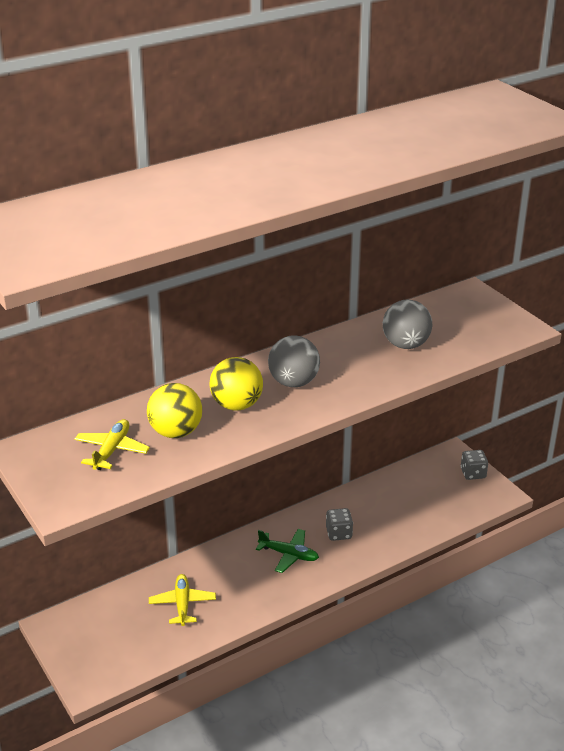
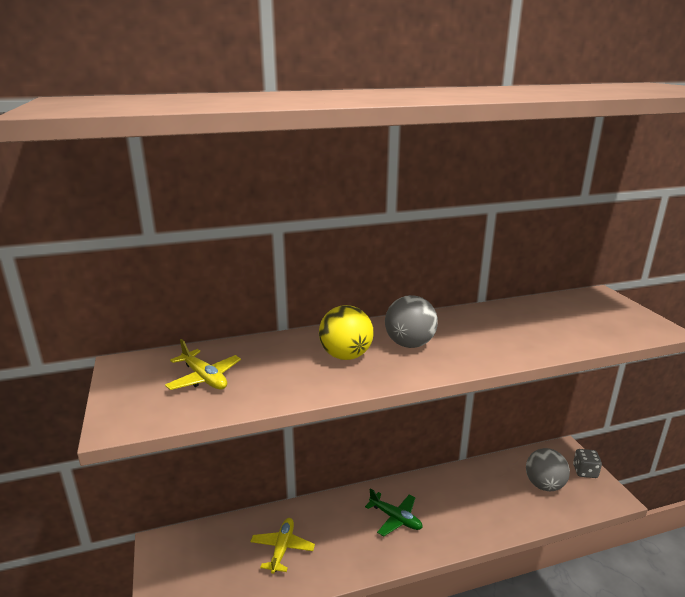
camera: 15 degrees right, 10 degrees down
(112, 450) = (204, 378): yellow plane -> yellow plane turned 105 degrees clockwise
(176, 432) = (275, 371): yellow ball -> none
(339, 533) = (447, 506): grey dice -> none
(405, 345) = (530, 327): grey ball -> grey ball (544, 485)

